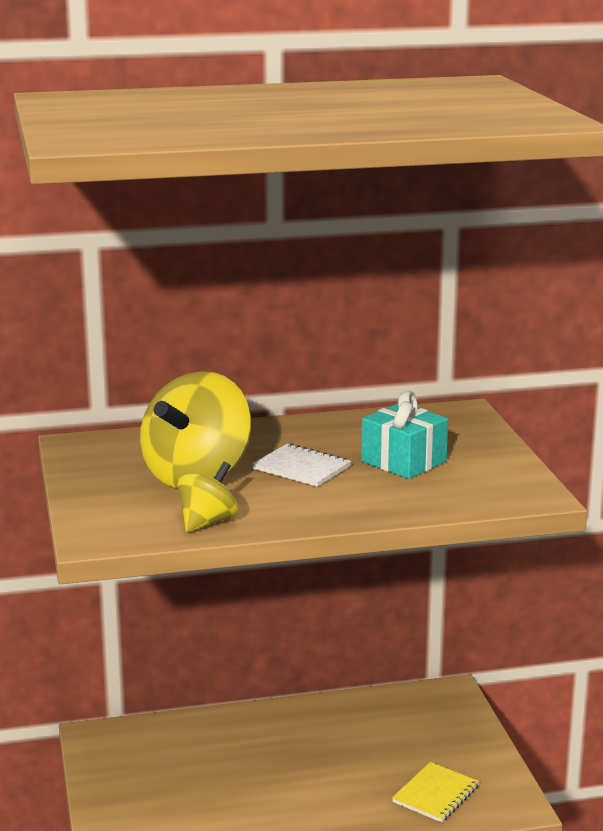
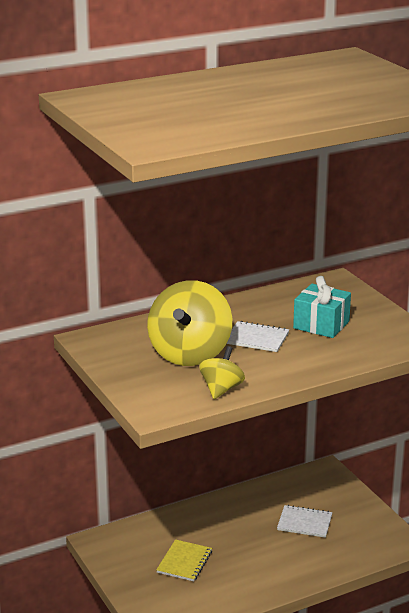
camera: 15 degrees left, 5 degrees up
(386, 756) = (304, 523): none -> white notebook
(435, 794) = (349, 544): yellow notebook -> yellow notebook (184, 562)

